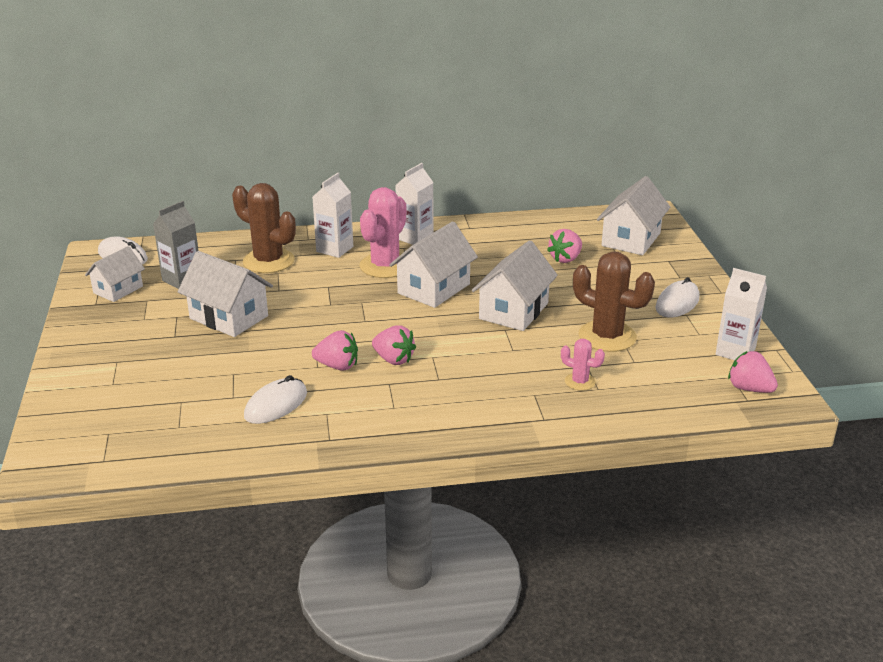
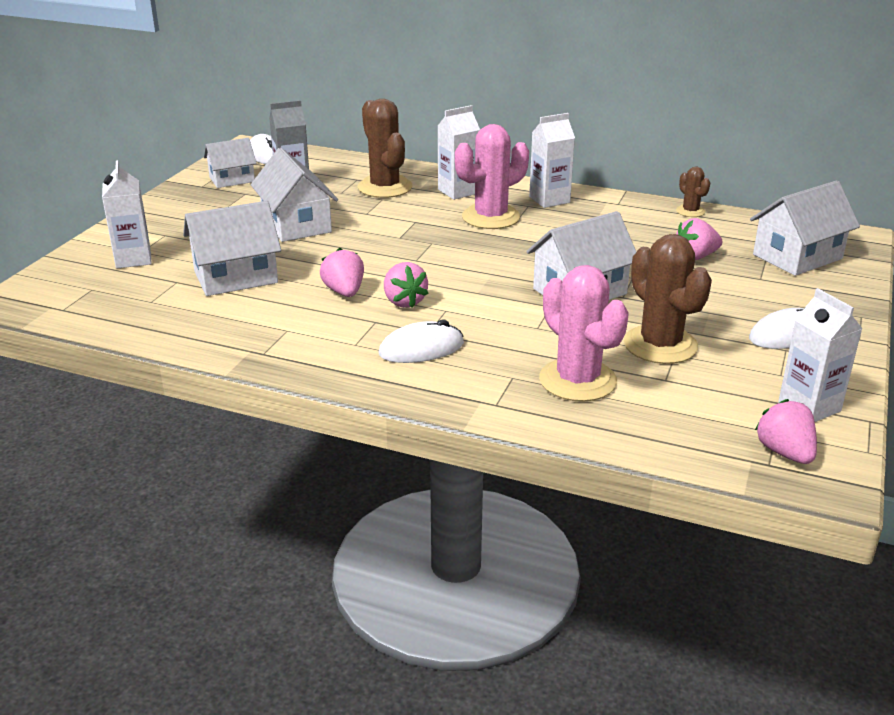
camera: 30 degrees right, 0 degrees up
(114, 393) = (133, 259): none -> white carton
(276, 405) = (251, 309): white mouse -> white mouse (421, 349)
(337, 366) = (344, 292): pink strawberry -> pink strawberry turned 150 degrees counterclockwise
(434, 289) = (517, 249): white house -> white house (236, 277)
(527, 221) = (690, 211): none -> brown cactus
(580, 382) = (577, 380): pink cactus -> pink cactus, size x2.00

